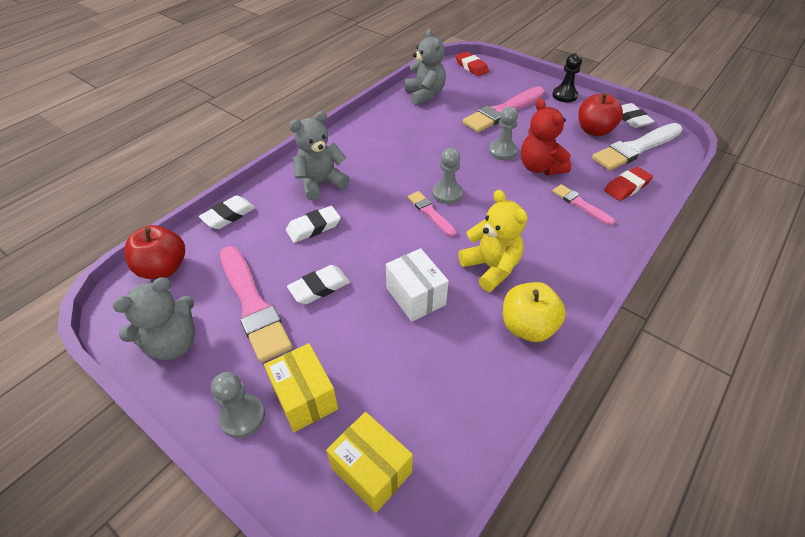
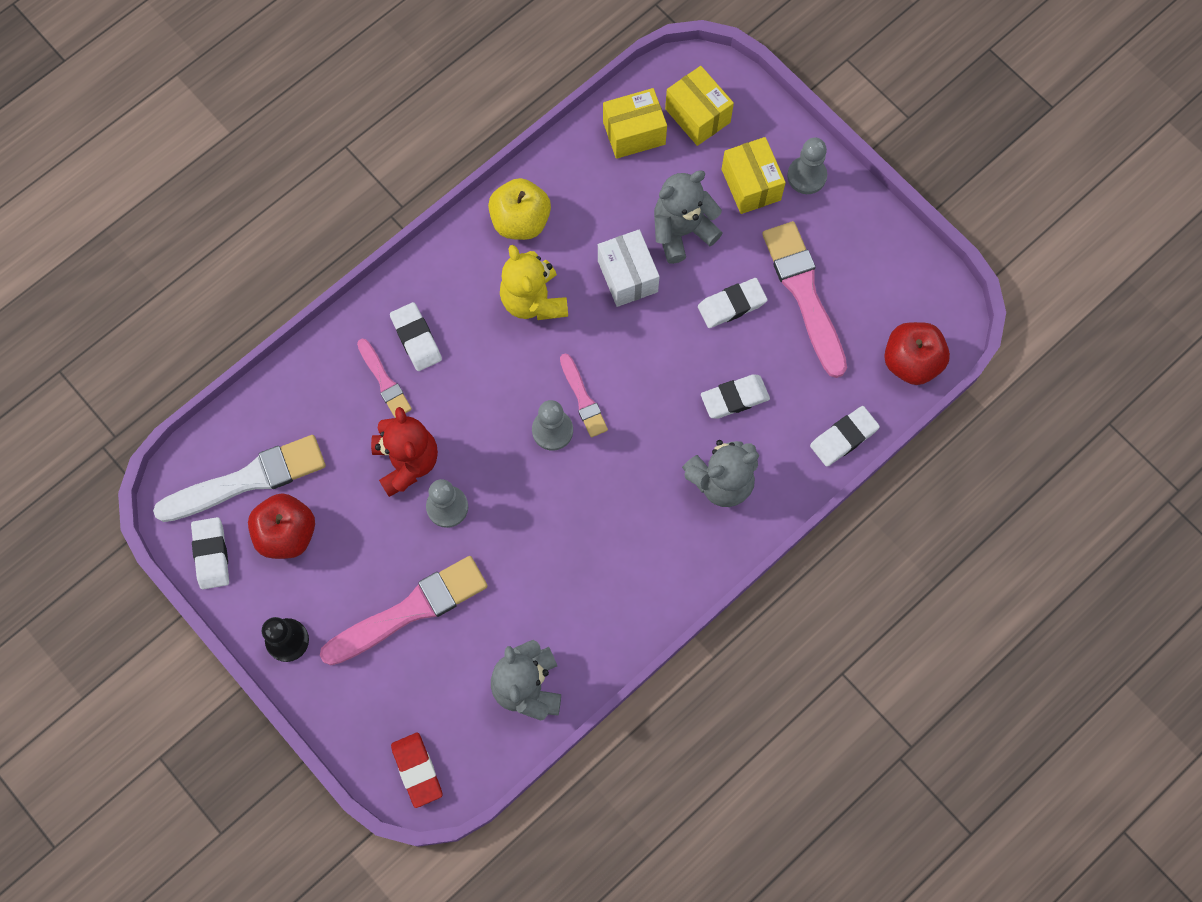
camera: 170 degrees left, 25 degrees up
(173, 343) = (882, 261): grey teddy bear -> grey teddy bear (682, 231)
(441, 435) = (634, 133): none -> yellow box
(572, 231) = (416, 338): none -> white eraser
(627, 187) = (306, 403): red eraser -> none

